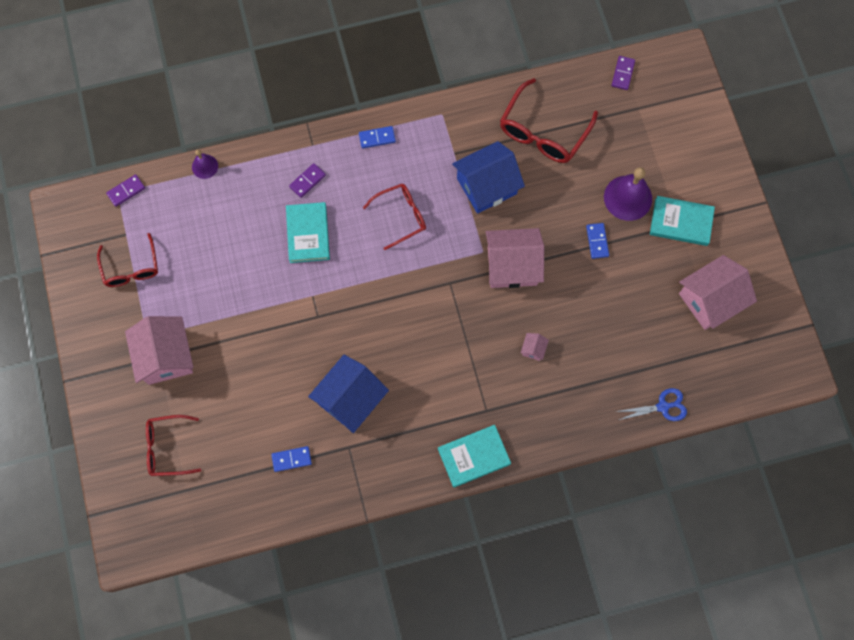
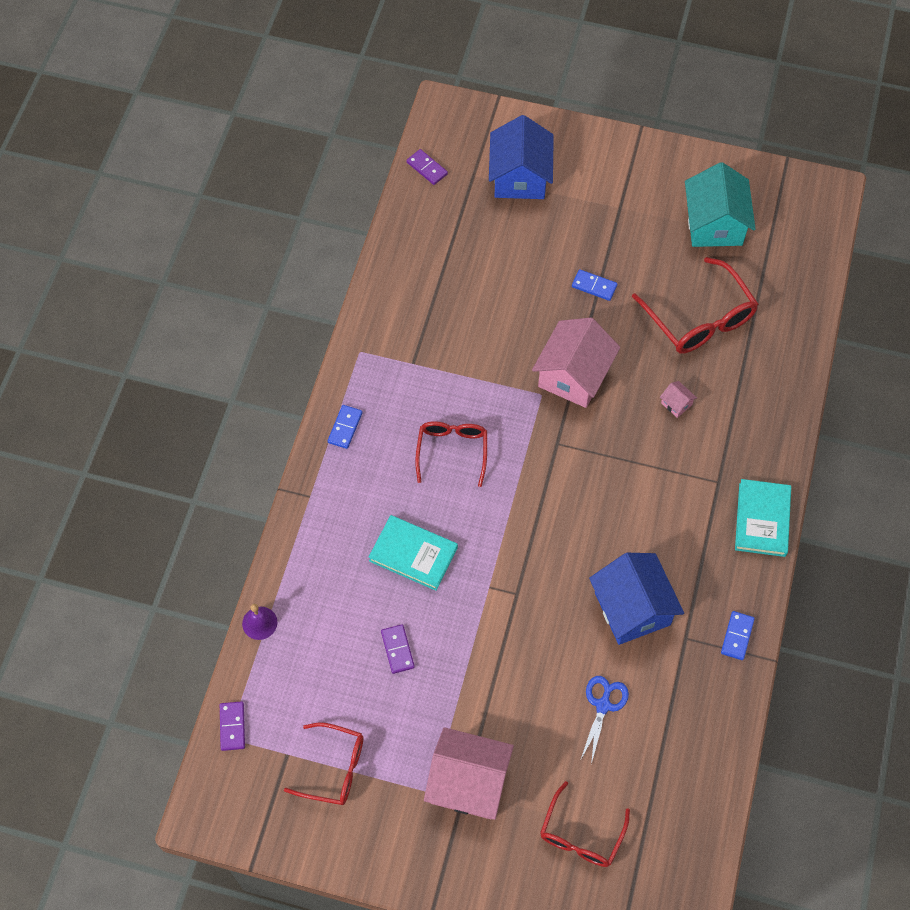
camera: 60 degrees left, 10 degrees down
(291, 459) = (667, 704): blue domino -> blue domino (737, 636)
(307, 181) = (350, 523): purple domino -> purple domino (397, 649)
(486, 186) = (470, 353): blue house -> blue house (520, 177)
(543, 132) = (443, 270): red glasses -> red glasses (699, 318)
(628, 198) = (564, 235): purple bell -> none
(663, 407) = (801, 322): blue scissors -> blue scissors (603, 705)
(681, 222) = (618, 205): turquoise book -> none
(710, 300) = (714, 224): pink house -> turquoise house

